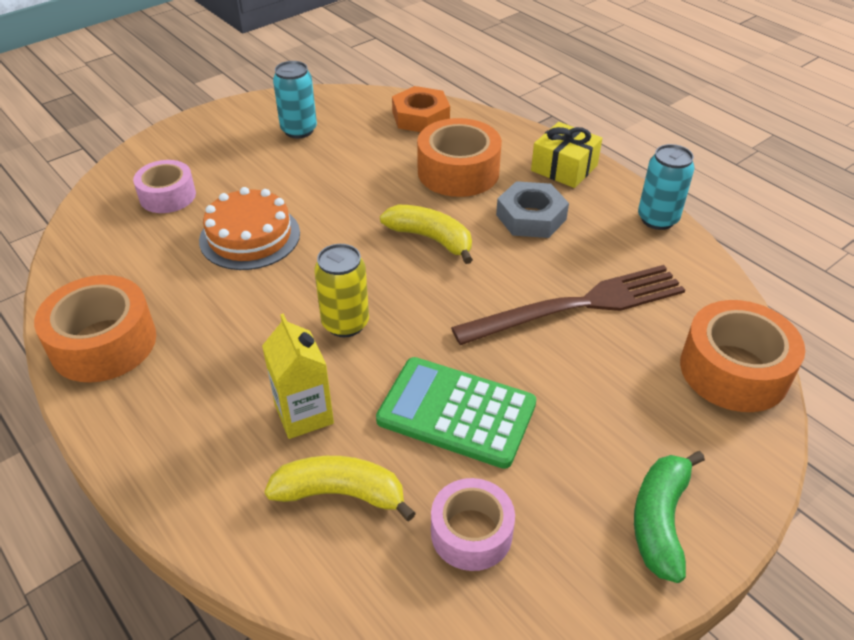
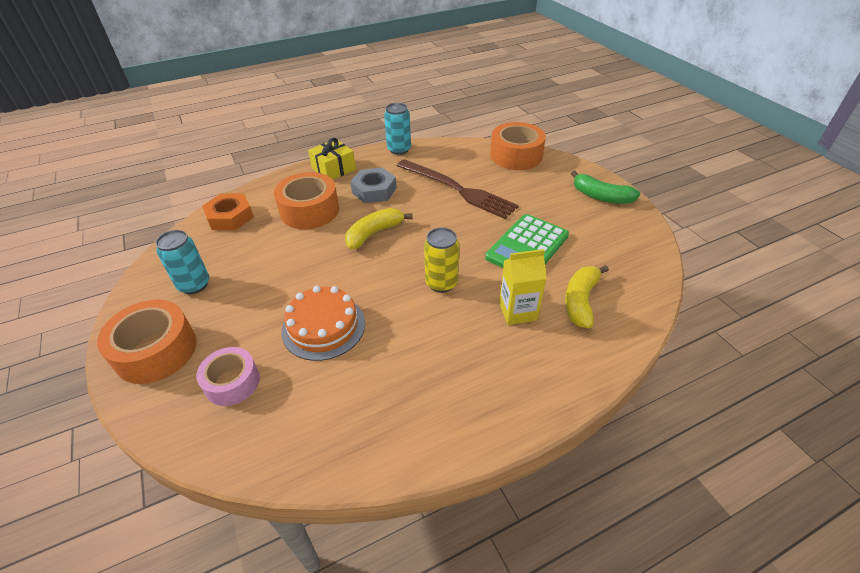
camera: 75 degrees left, 0 degrees up
(103, 343) = (417, 431): orange tape -> orange tape (156, 351)
(471, 533) = (607, 255): pink tape -> none
(578, 306) = (457, 189): brown fork -> brown fork turned 135 degrees clockwise

